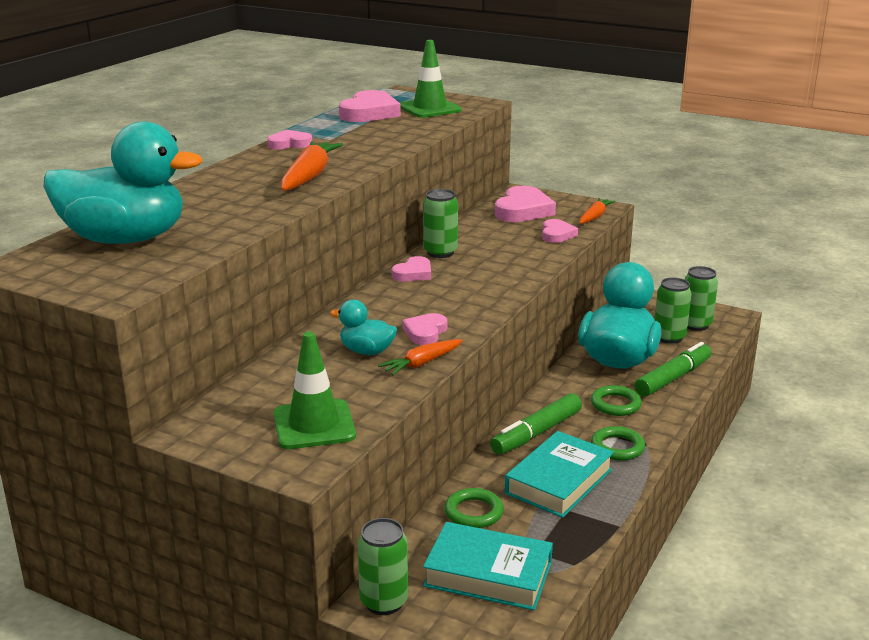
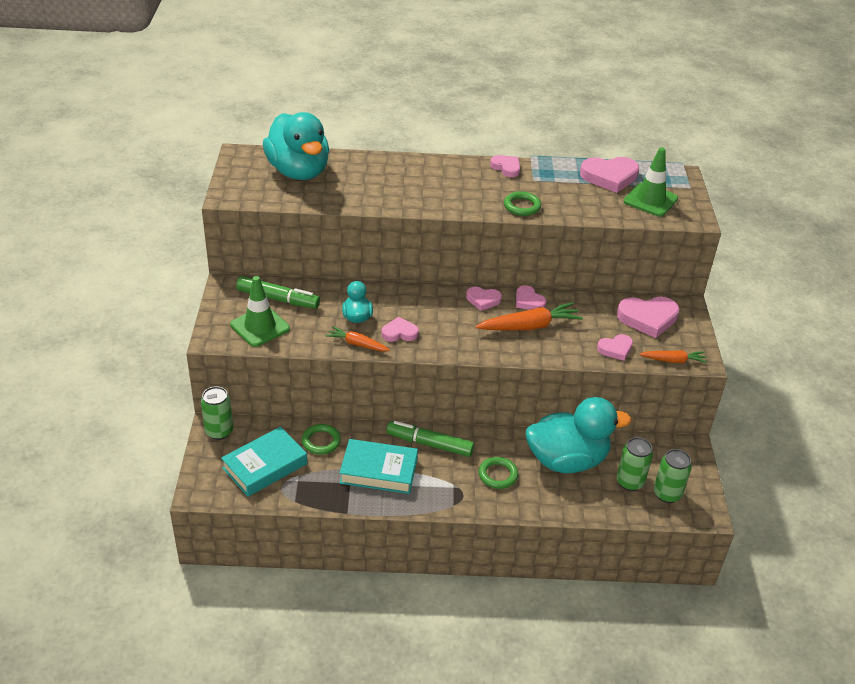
camera: 60 degrees right, 15 degrees up
(309, 176) = (451, 196): orange carrot -> orange carrot (529, 326)
(440, 252) = (528, 301): green can -> pink heart
(488, 574) = (265, 466): turquoise book -> turquoise book turned 60 degrees clockwise
(617, 447) = (440, 490): green ring -> green ring (522, 206)
(672, 378) = (562, 498): green marker -> green marker (278, 299)

